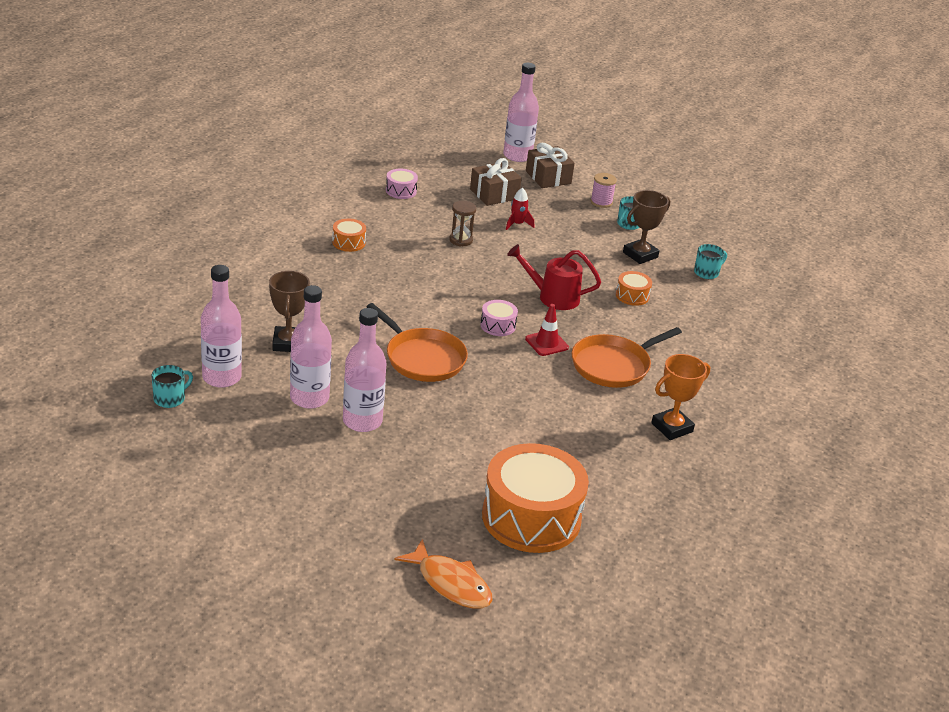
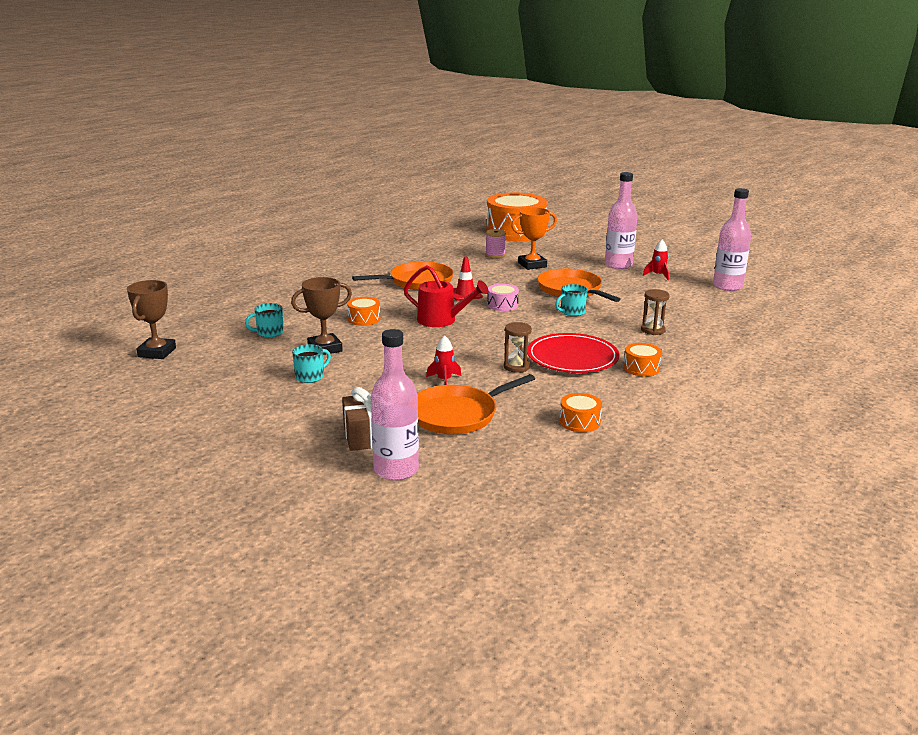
camera: 165 degrees left, 10 degrees down
(170, 399) = (759, 278): turquoise mug -> turquoise mug (572, 312)
(288, 343) = (682, 301): brown trophy -> brown trophy (157, 352)
(309, 398) = (658, 275): pink bottle -> red rocket
(331, 292) = (653, 330): none -> brown hourglass
(401, 191) = (579, 422): pink drum -> orange drum
(412, 253) = (572, 357): none -> red plate
(450, 583) = (567, 218): orange fish -> none
(494, 194) = (457, 415): brown gift -> orange pan
(601, 202) = (322, 401): pink spool -> pink spool (495, 255)
(672, 427) = (399, 255): orange trophy -> orange trophy (532, 265)

